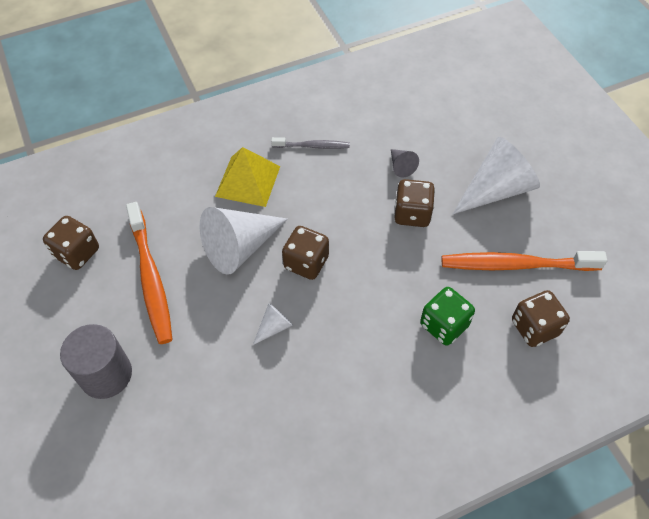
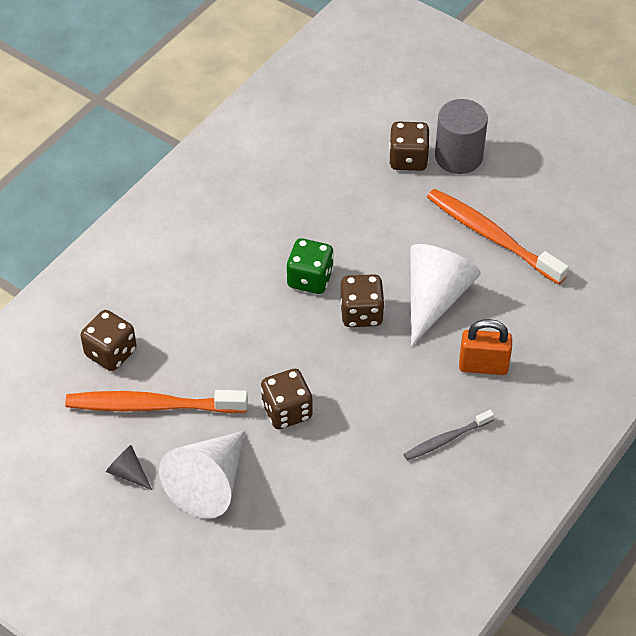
camera: 150 degrees right, 5 degrees down
(77, 253) = (578, 226): brown dice -> brown dice (408, 159)
(248, 181) = (483, 366): yellow pyramid -> orange padlock
(274, 327) = (350, 248): white cone -> none
(401, 166) = (331, 462): grey cone -> grey cone (128, 473)
(444, 325) = (197, 317): green dice -> green dice (310, 279)
(516, 265) = (152, 406): orange toothbrush -> orange toothbrush turned 150 degrees counterclockwise

